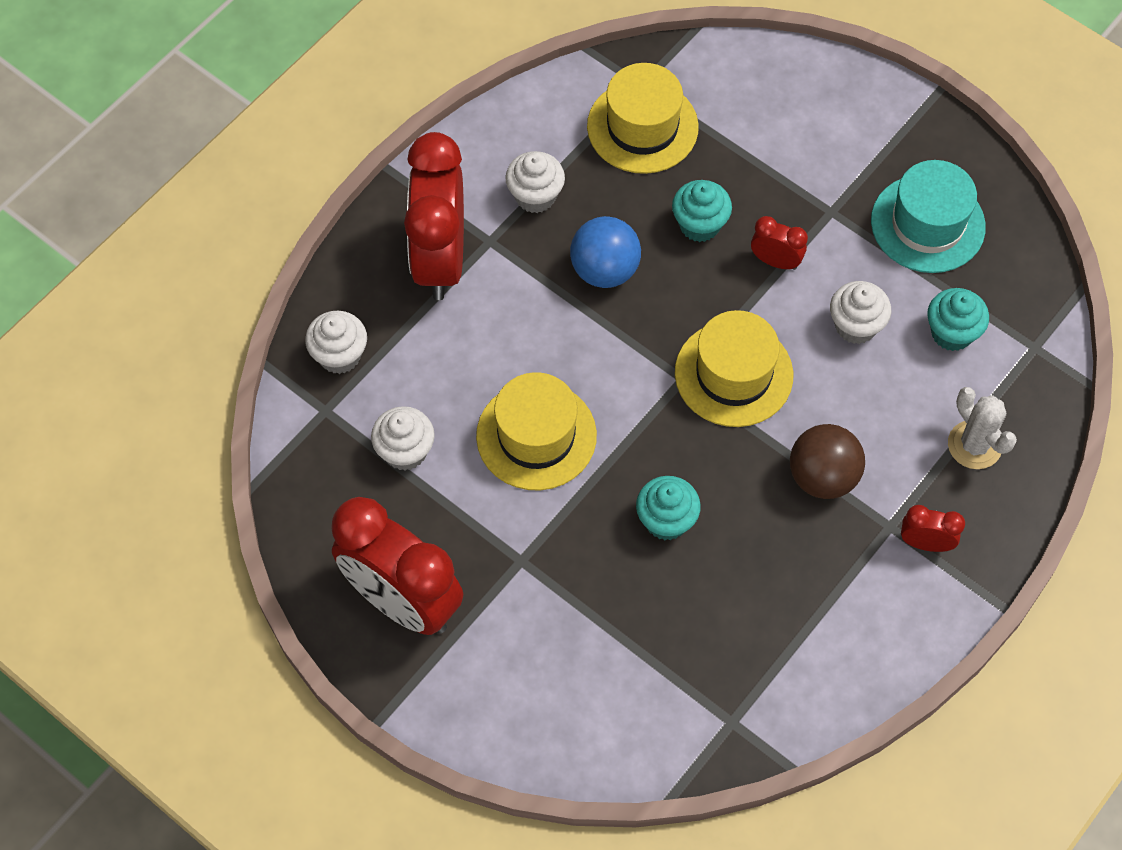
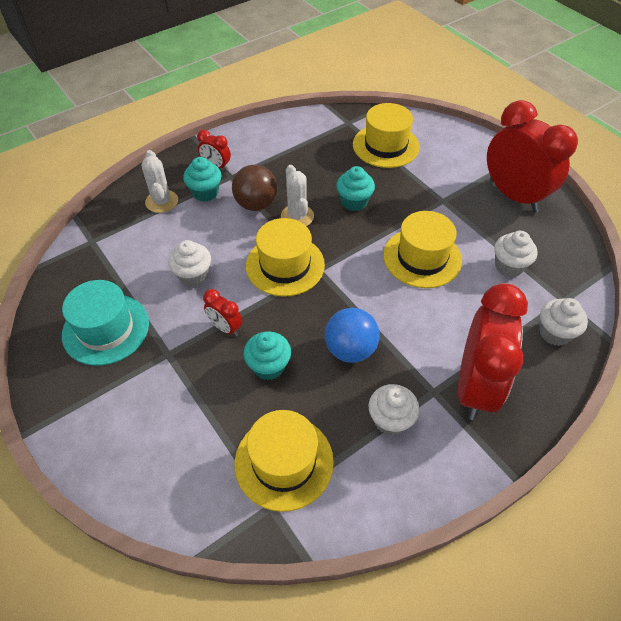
camera: 165 degrees left, 10 degrees down
(645, 672) = (385, 146): none -> yellow hat
(748, 468) = (297, 216): none -> white cactus
(951, 333) = (136, 259): turquoise cupcake -> turquoise cupcake (205, 193)

